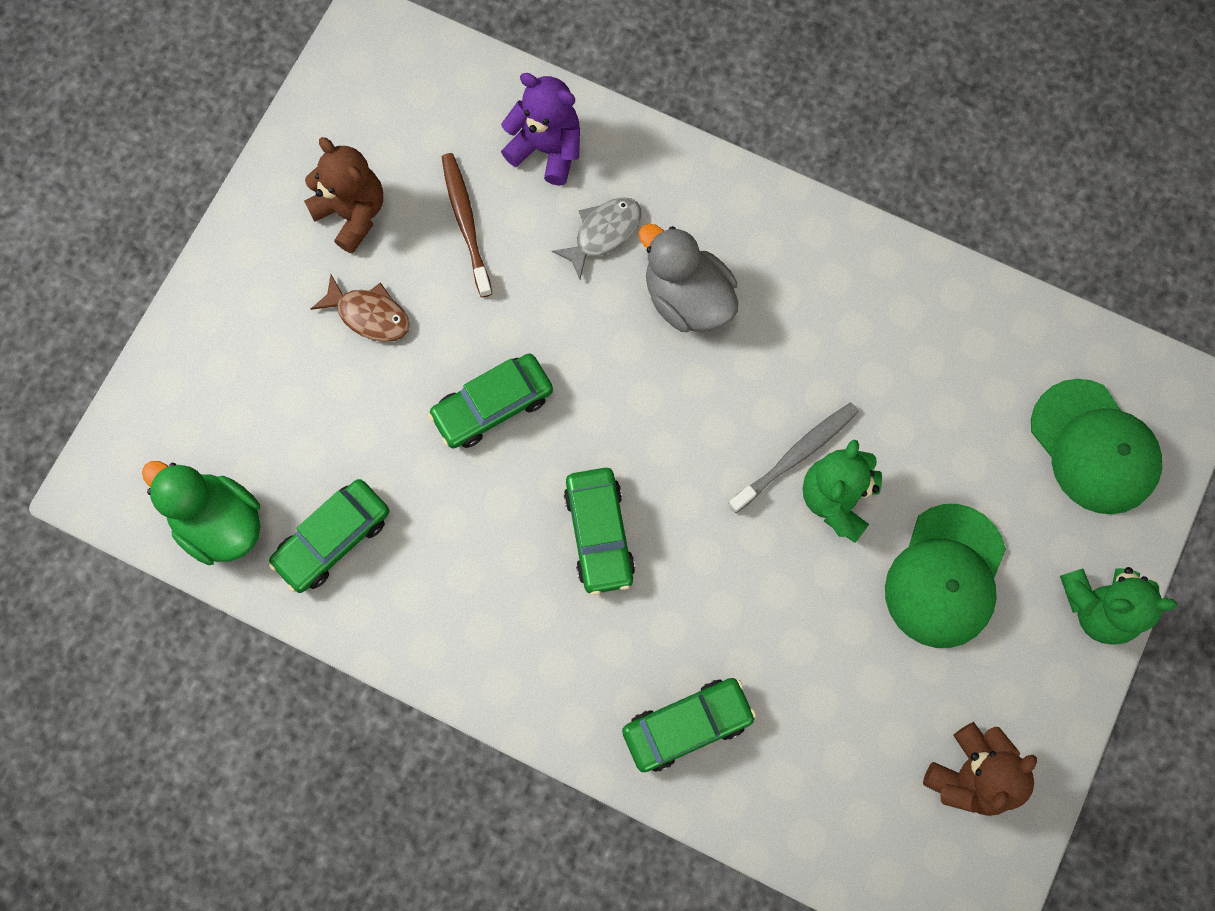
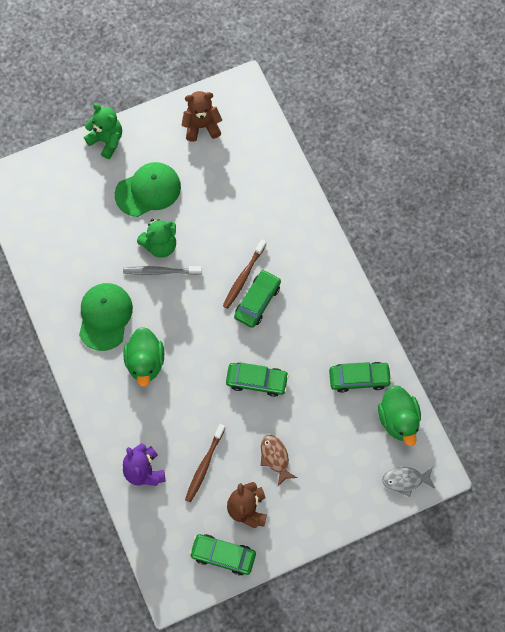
camera: 140 degrees left, 5 degrees down
(603, 233) = (154, 415): grey fish -> grey fish (405, 480)
(656, 555) = (243, 277): none -> brown toothbrush
(687, 298) = (145, 362): grey duck -> green duck
(687, 725) = (283, 213): green car -> green car (223, 555)
(1094, 447) = (52, 190): green cap -> green cap (105, 316)

